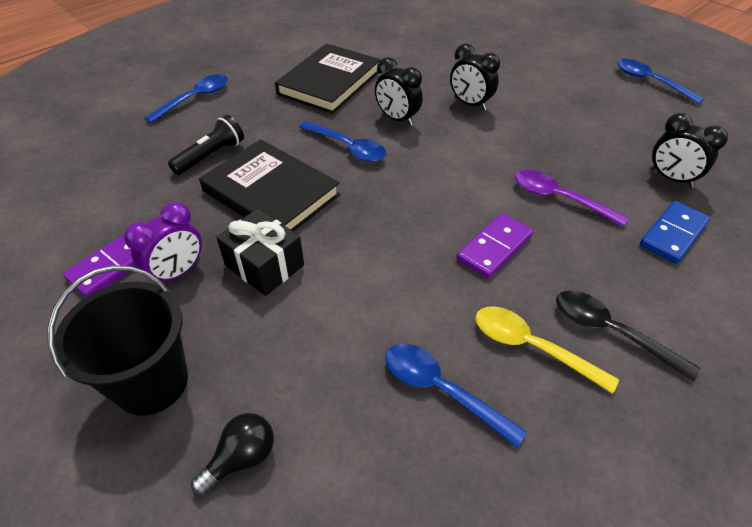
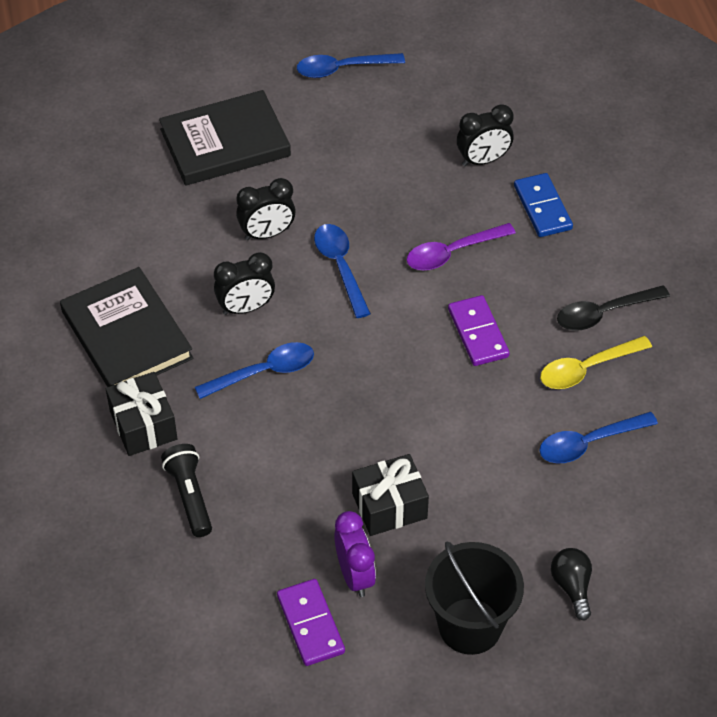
camera: 60 degrees left, 5 degrees up
(195, 99) = (58, 477): blue spoon -> blue spoon (340, 267)
(260, 114) = (143, 425): none -> black gift
(271, 193) = (291, 465): black book -> black book (225, 142)

